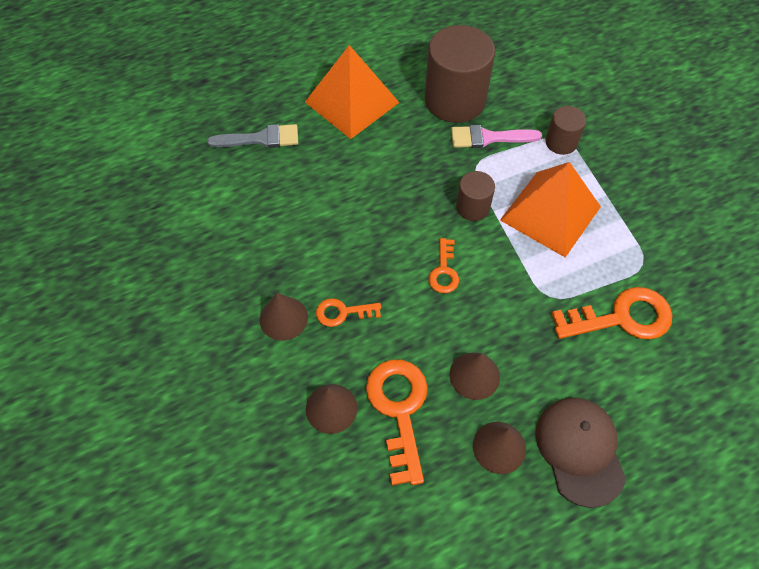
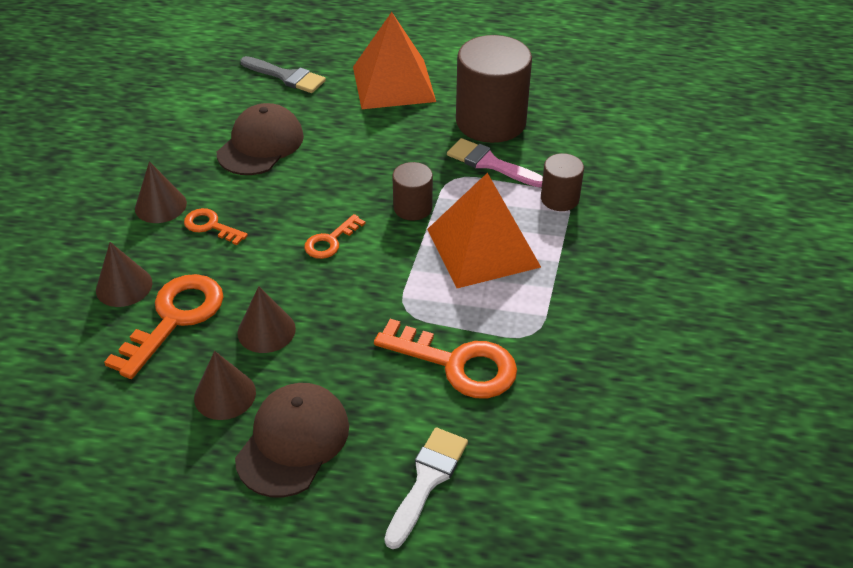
camera: 35 degrees right, 15 degrees down
(305, 215) = (261, 145): none -> brown cap
(686, 419) = (427, 481): none -> white brush

